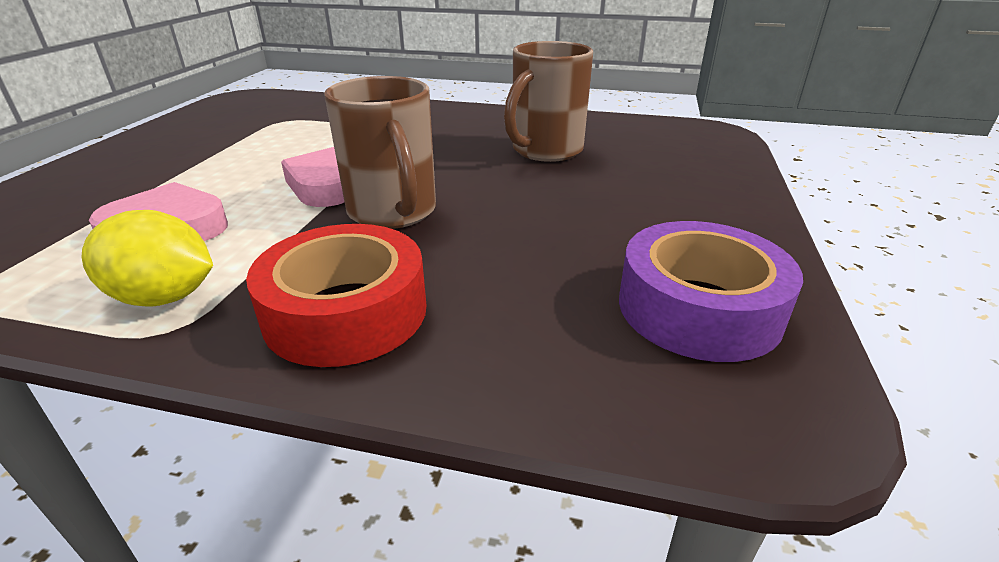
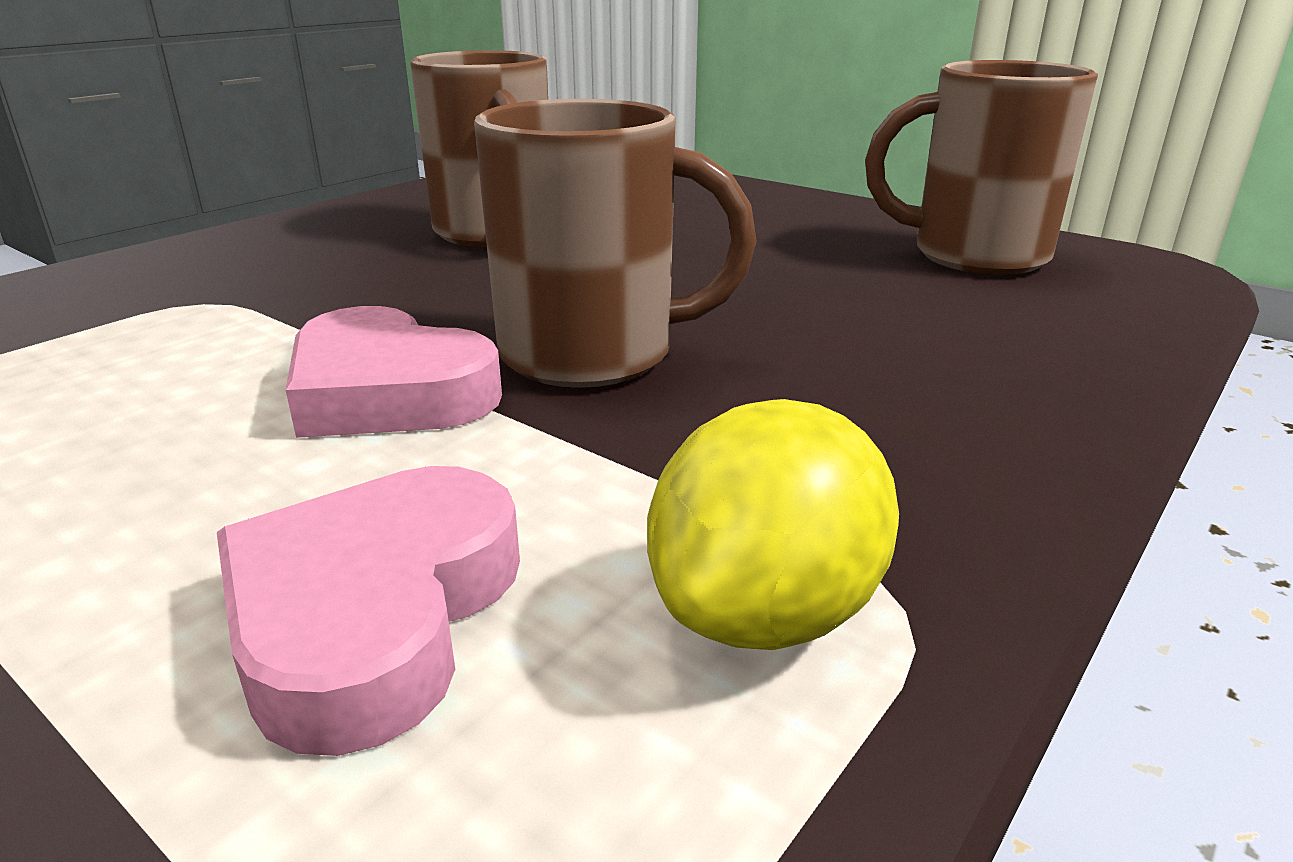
camera: 65 degrees left, 5 degrees down
(346, 312) = (909, 426): red tape -> none
(698, 308) = (974, 255): purple tape -> brown mug

